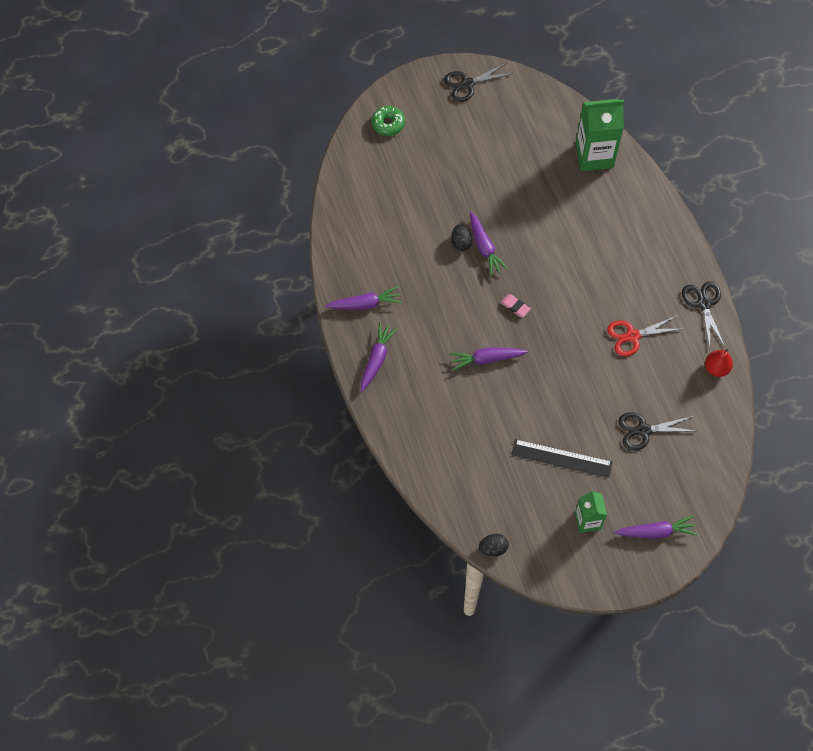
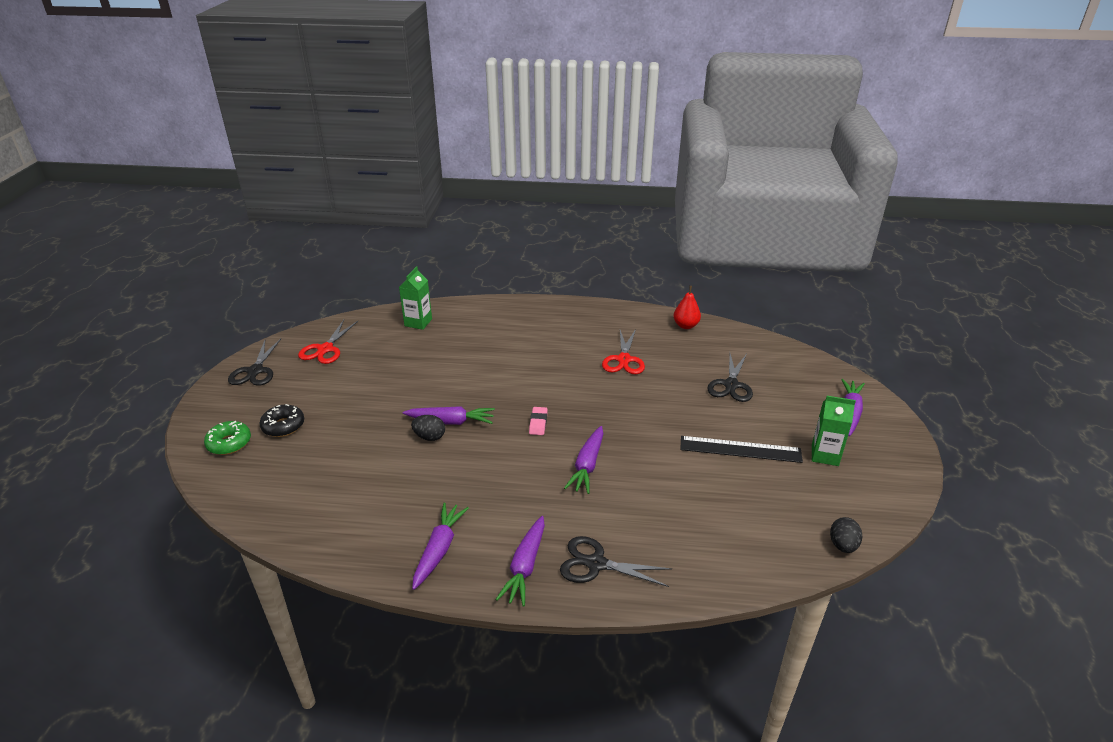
camera: 65 degrees left, 30 degrees down
(376, 359) = (525, 566): purple carrot -> purple carrot turned 120 degrees counterclockwise
(421, 144) = (283, 426): none -> black donut
(515, 307) = (538, 423): pink eraser -> pink eraser turned 60 degrees counterclockwise
(519, 112) = (325, 349): none -> red scissors
(561, 458) = (740, 449): black ruler -> black ruler turned 60 degrees clockwise
(594, 155) = (418, 322): green carton -> green carton, size x0.59
(703, 304) = (617, 313): black scissors -> black scissors (596, 564)

